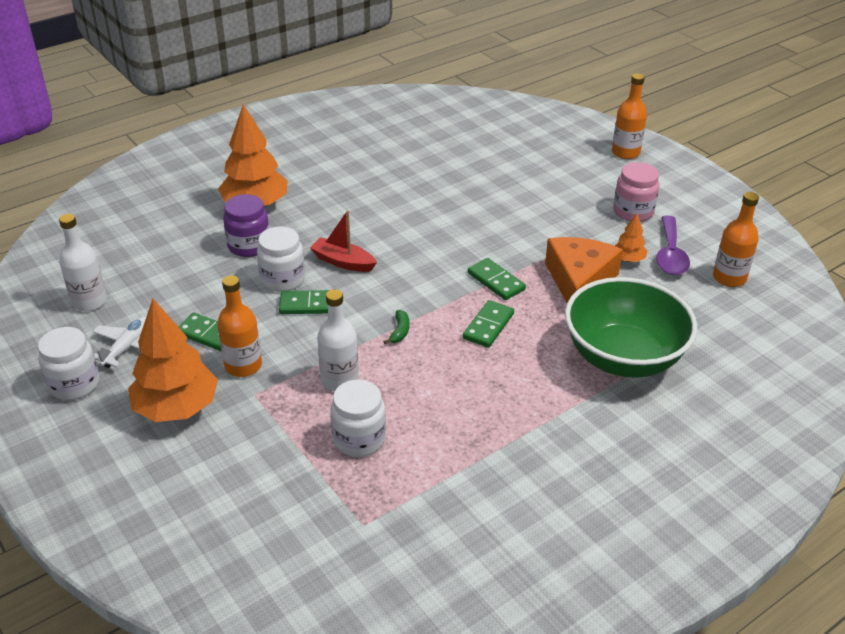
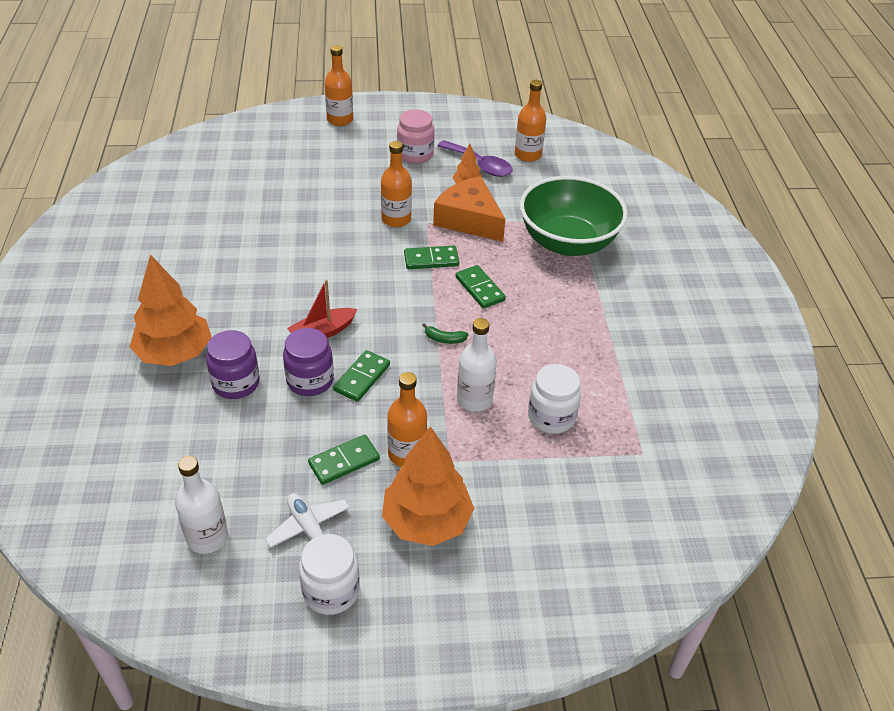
camera: 60 degrees left, 5 degrees up
(283, 279) = (310, 380): white jar -> purple jar
(399, 331) = (444, 339): green banana -> green banana turned 150 degrees clockwise
(527, 239) = (396, 219): none -> orange bottle

